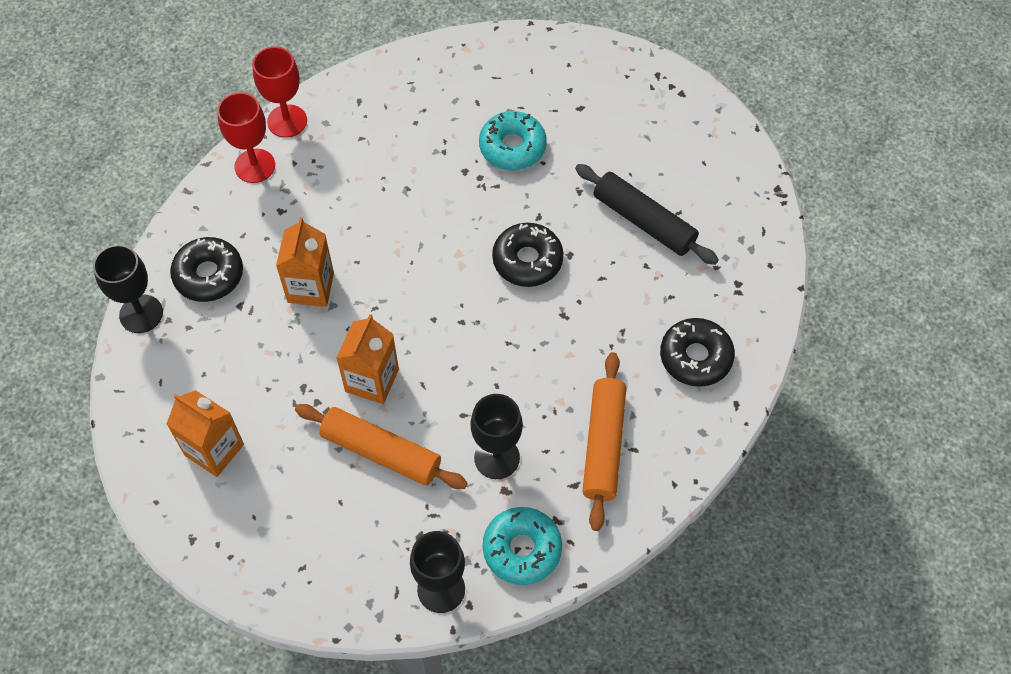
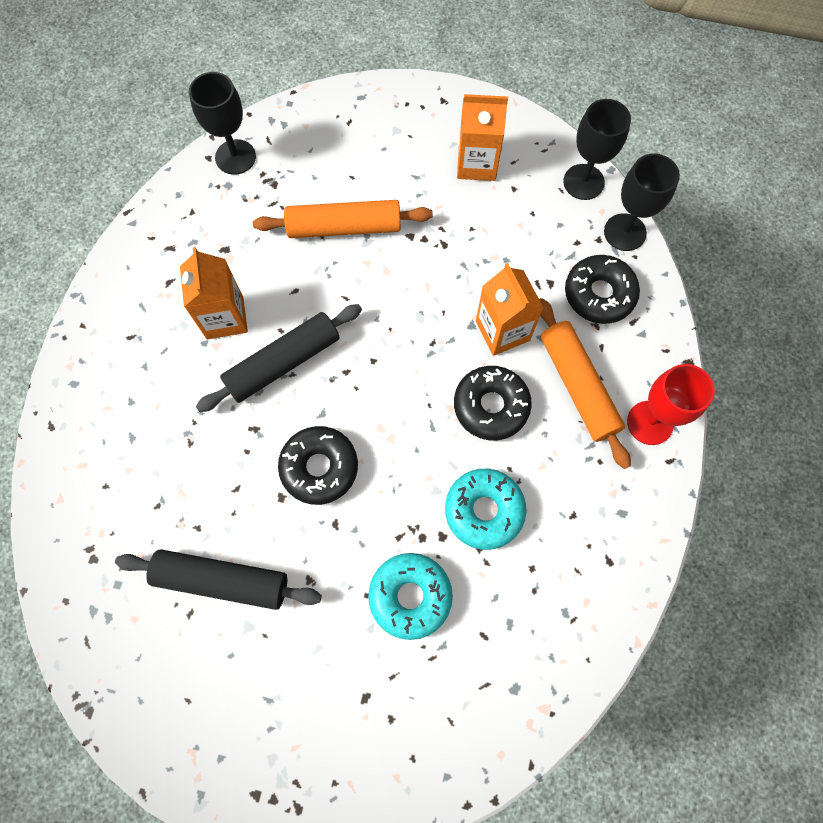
camera: 150 degrees right, 10 degrees up
(287, 121) = (661, 492): red goblet -> none
(372, 380) = (391, 279): orange carton -> orange carton (225, 317)
(497, 458) = (246, 270): black goblet -> black goblet (583, 182)
(510, 356) = (283, 362): none -> black rolling pin
(522, 549) = (187, 213): turquoise donut -> turquoise donut (484, 510)
(604, 445) = (158, 327): orange rolling pin -> orange rolling pin (577, 386)
(695, 357) = (107, 453): black donut -> black donut (491, 406)

